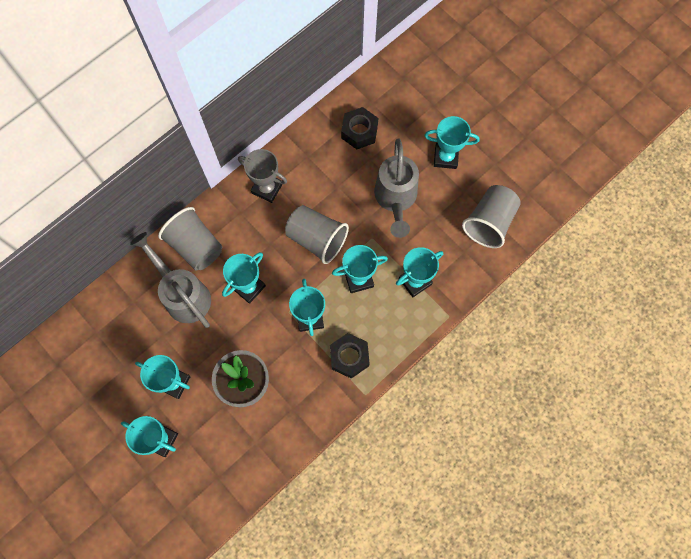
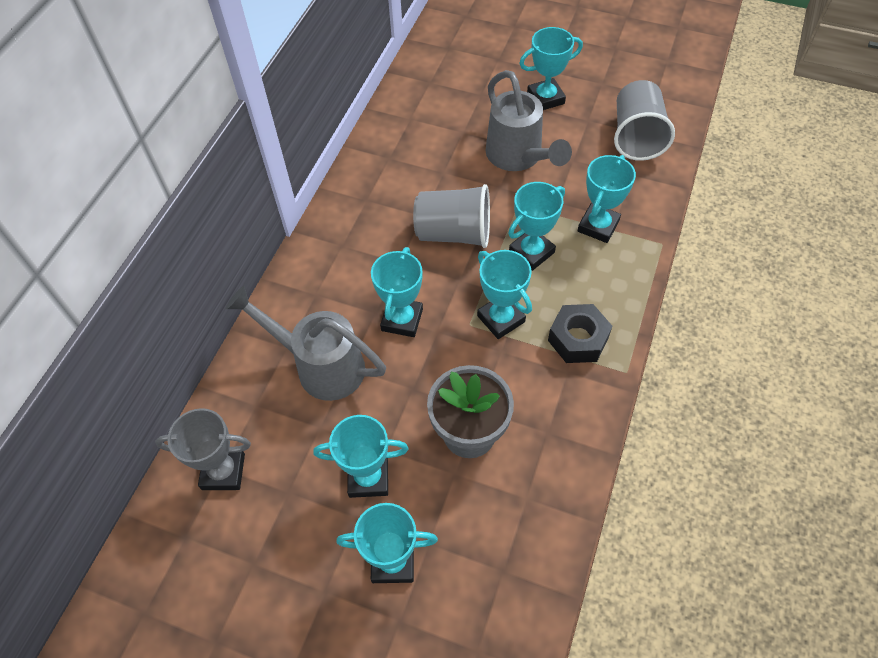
camera: 25 degrees left, 15 degrees down
(196, 246) = (306, 305): grey cup -> none
(267, 188) = (360, 208): grey trophy -> grey trophy (223, 471)
(359, 131) = (433, 112): black nut -> none

